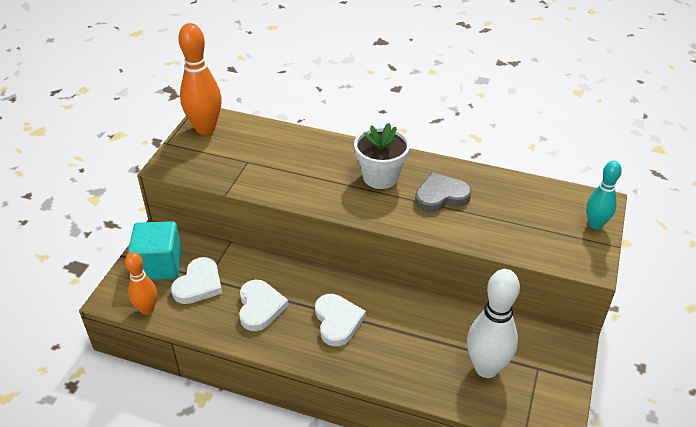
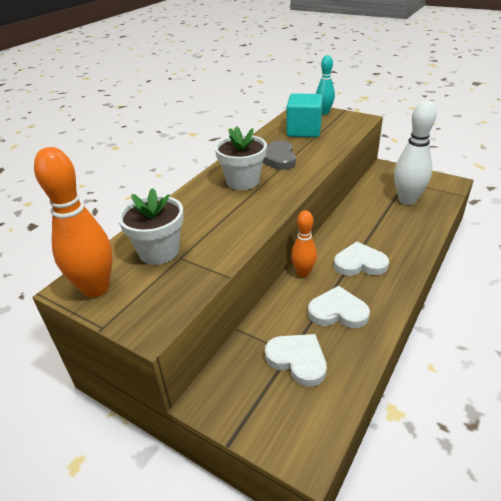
camera: 75 degrees left, 5 degrees down
(147, 309) = (330, 413): orange bowling pin -> orange bowling pin (303, 273)
(159, 265) = (258, 399): turquoise cube -> turquoise cube (304, 130)
(253, 148) = (159, 251): none -> white flower pot

